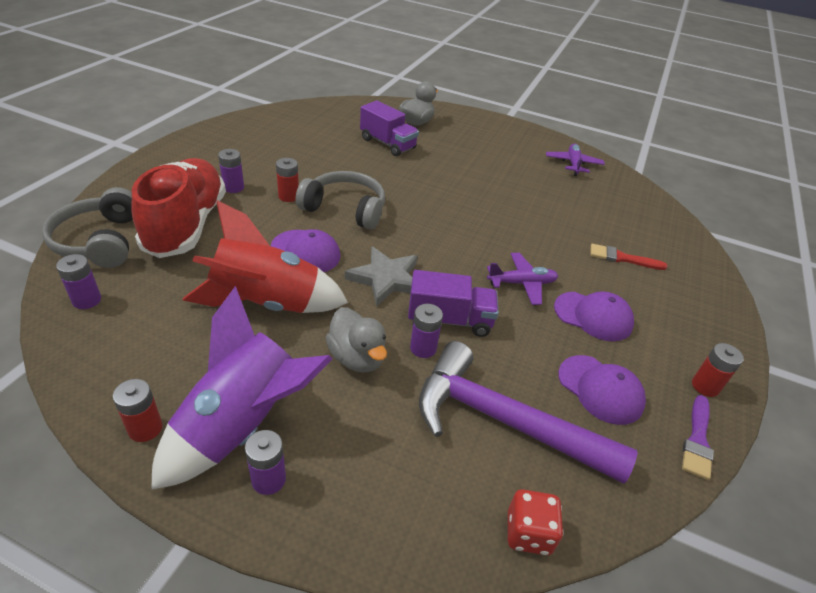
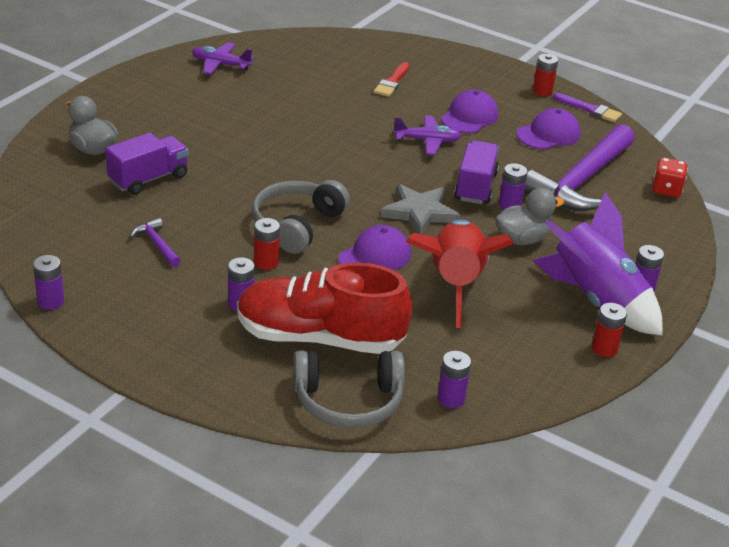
camera: 80 degrees left, 5 degrees down
(235, 121) = (50, 301): none -> purple battery
(305, 151) = (157, 244): none -> purple hammer
(522, 283) = (427, 141): purple plane -> purple plane turned 90 degrees clockwise

